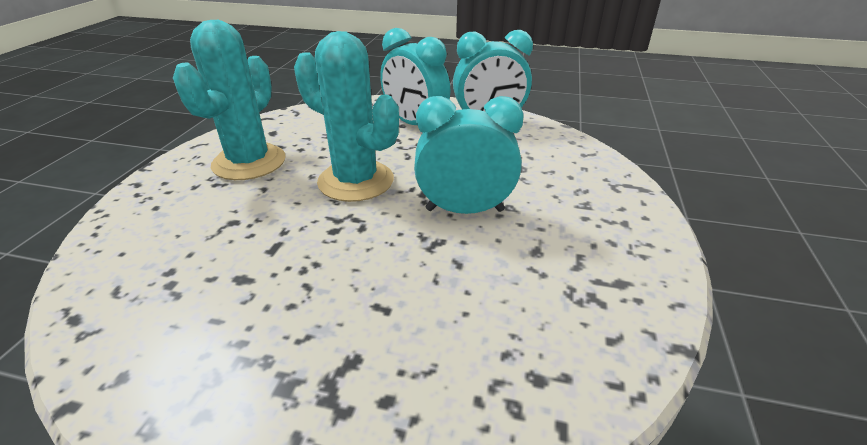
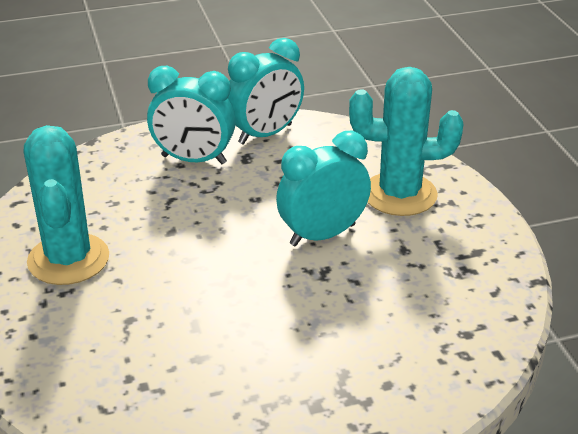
camera: 30 degrees left, 0 degrees up
(356, 181) = (200, 241): turquoise cactus -> turquoise cactus (399, 194)

